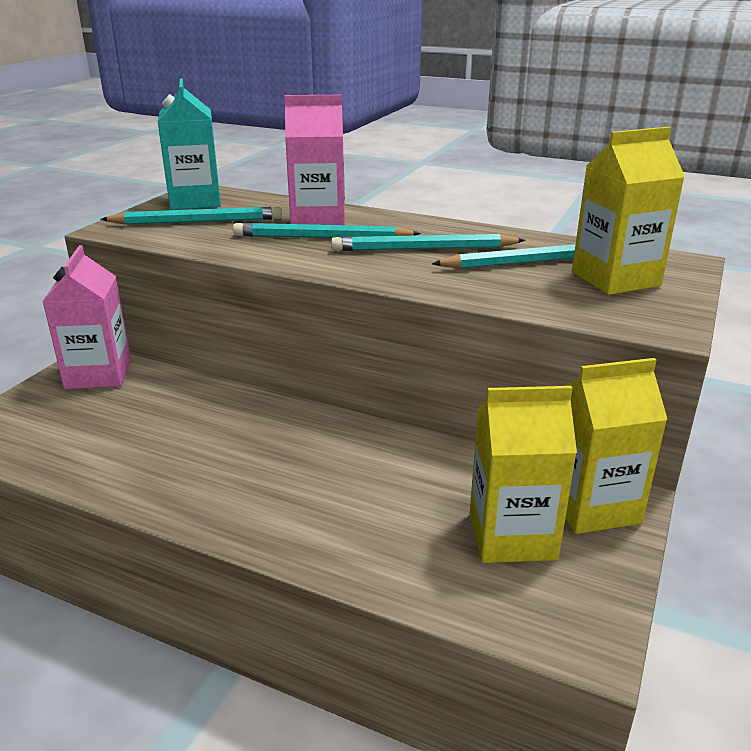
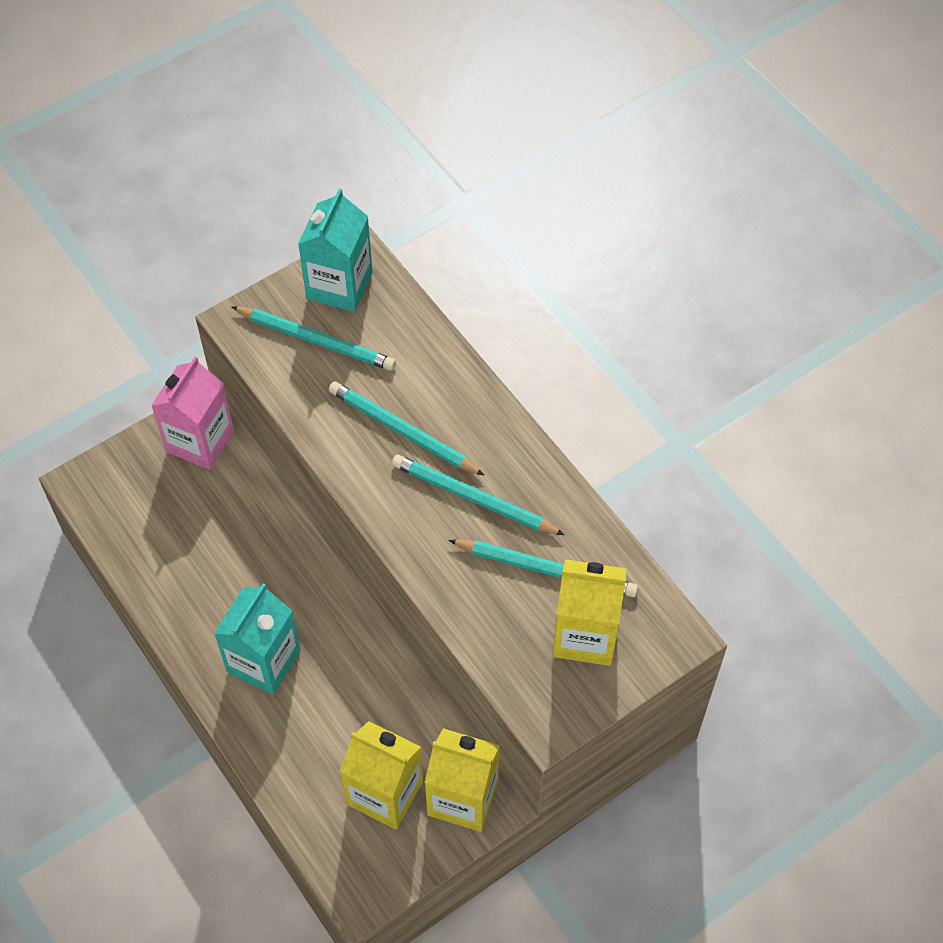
camera: 30 degrees right, 30 degrees up
(279, 487) = (263, 661): none -> turquoise carton
(318, 222) = (421, 393): pink carton -> none

